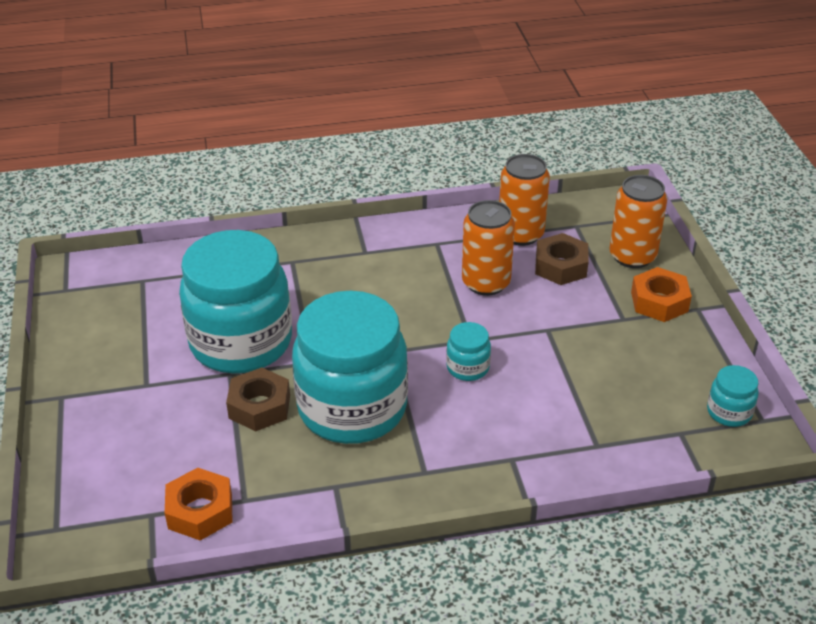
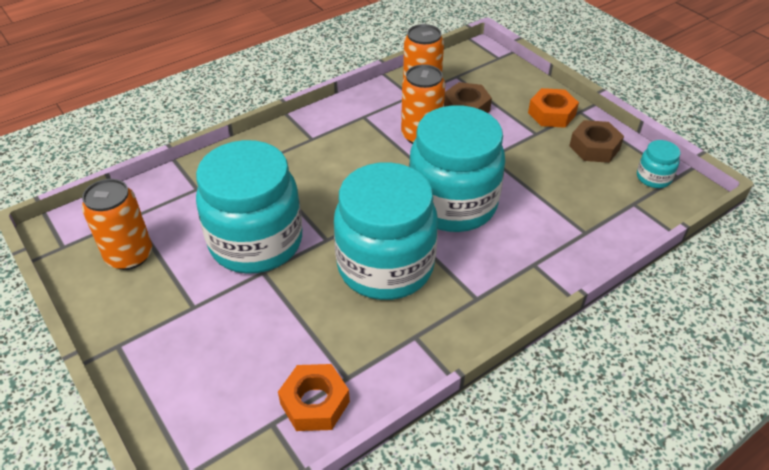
camera: 25 degrees left, 5 degrees up
(259, 406) = (307, 291): brown nut -> brown nut (594, 147)
(468, 368) = (452, 204): turquoise jar -> turquoise jar, size x2.45
(632, 256) = (510, 87): orange can -> orange can (129, 255)

